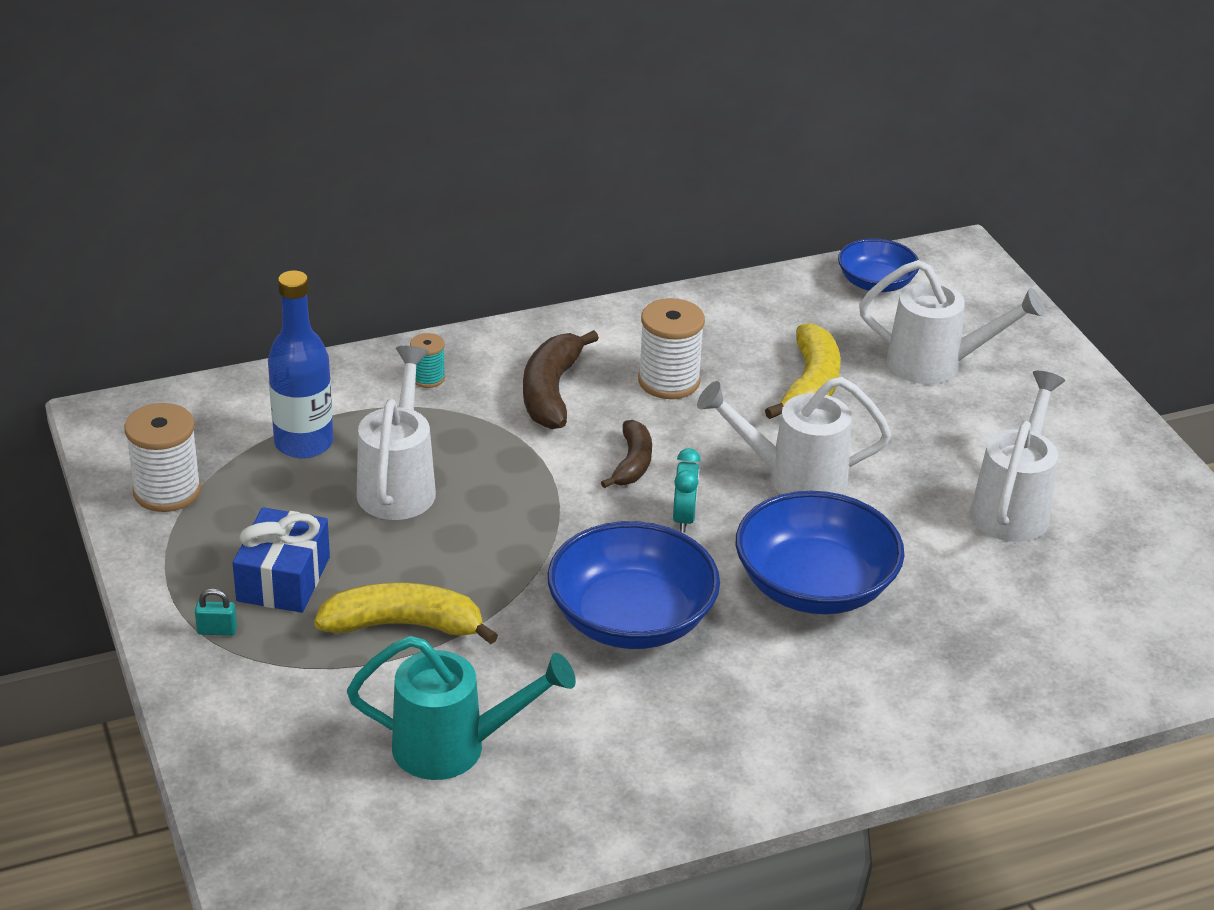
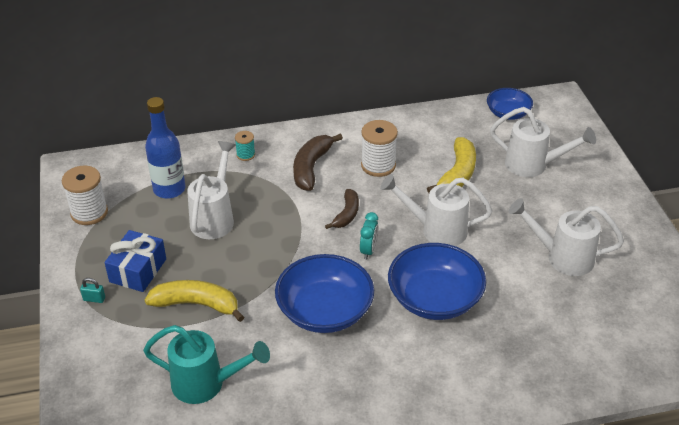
camera: 10 degrees right, 5 degrees up
(1013, 506) = (561, 257): white watering can -> white watering can turned 105 degrees counterclockwise

